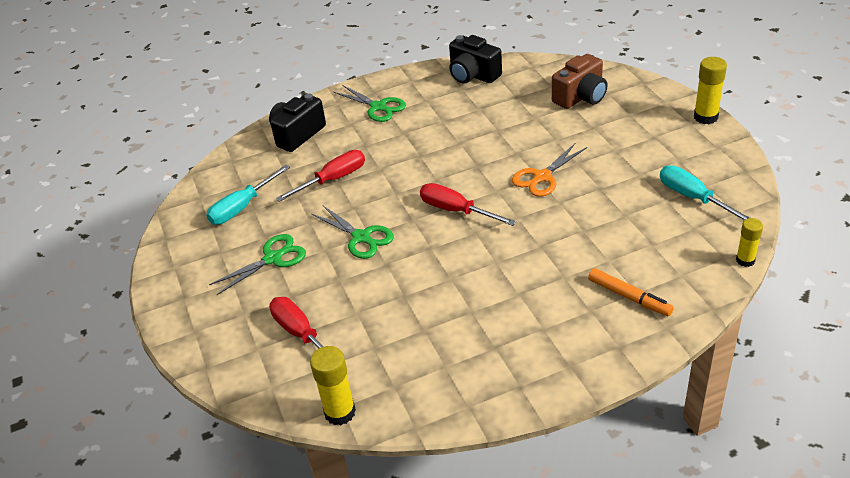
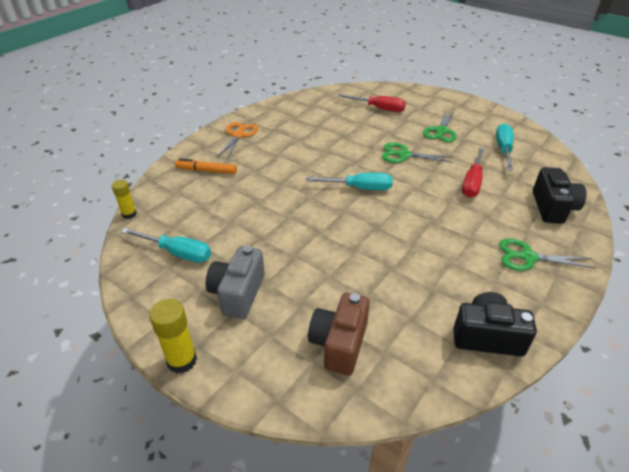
camera: 145 degrees right, 0 degrees up
(340, 412) = (327, 92): yellow glue stick -> none
(456, 210) = (359, 188): red screwdriver -> turquoise screwdriver
(542, 177) = (315, 233): orange scissors -> orange scissors (238, 135)
(644, 147) = (238, 293): none -> grey camera

